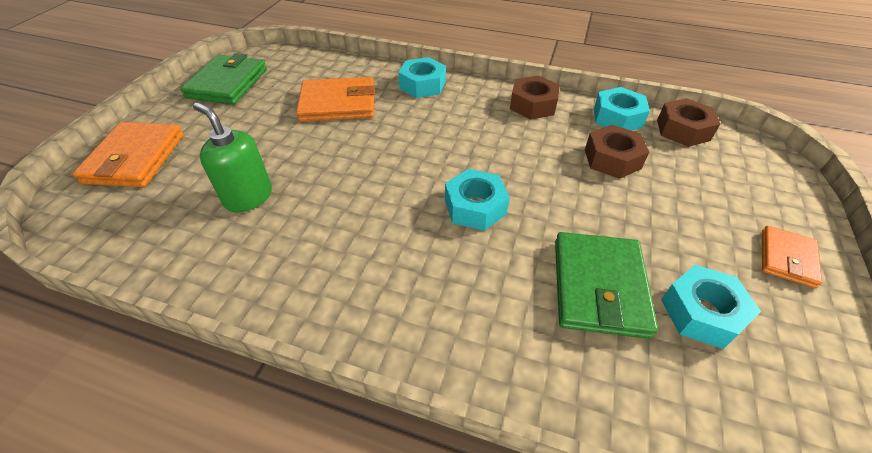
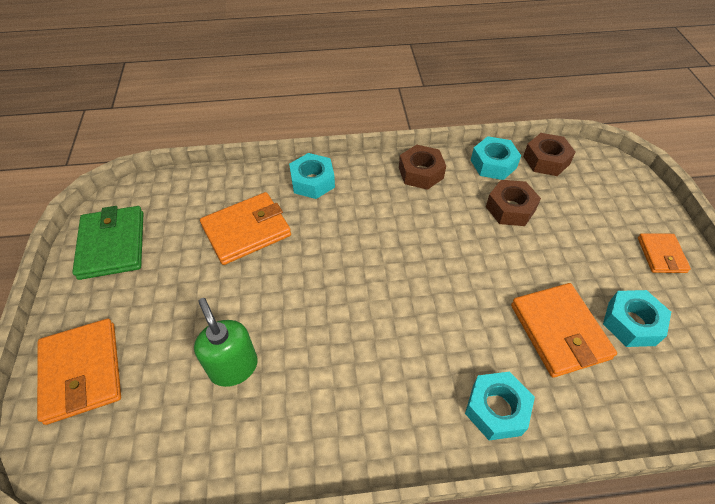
camera: 25 degrees left, 5 degrees up
(248, 197) = (233, 367): green soap dispenser -> green soap dispenser turned 45 degrees clockwise
(475, 207) = (434, 297): turquoise nut -> turquoise nut (496, 409)
(598, 287) = (559, 331): green wallet -> orange wallet

